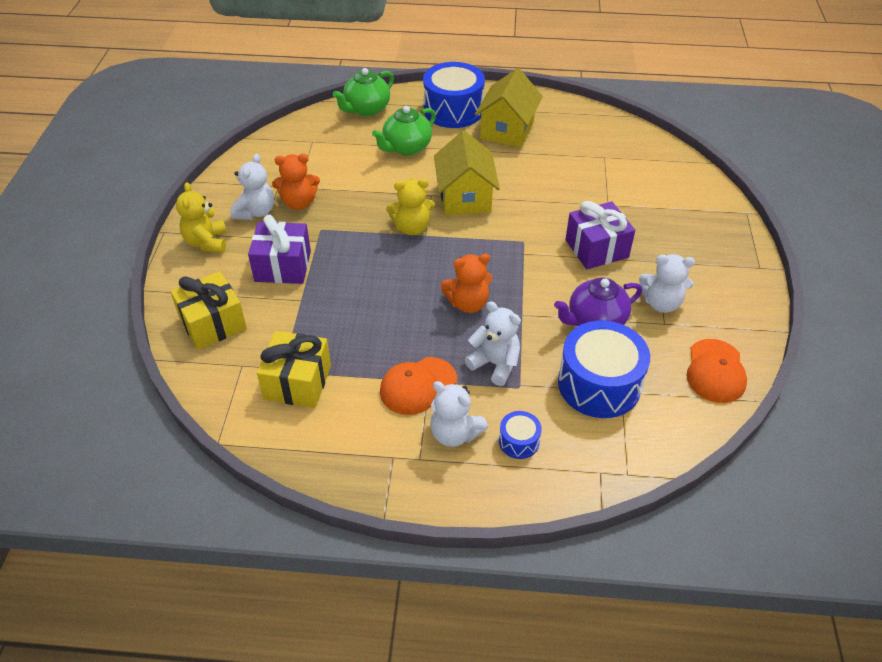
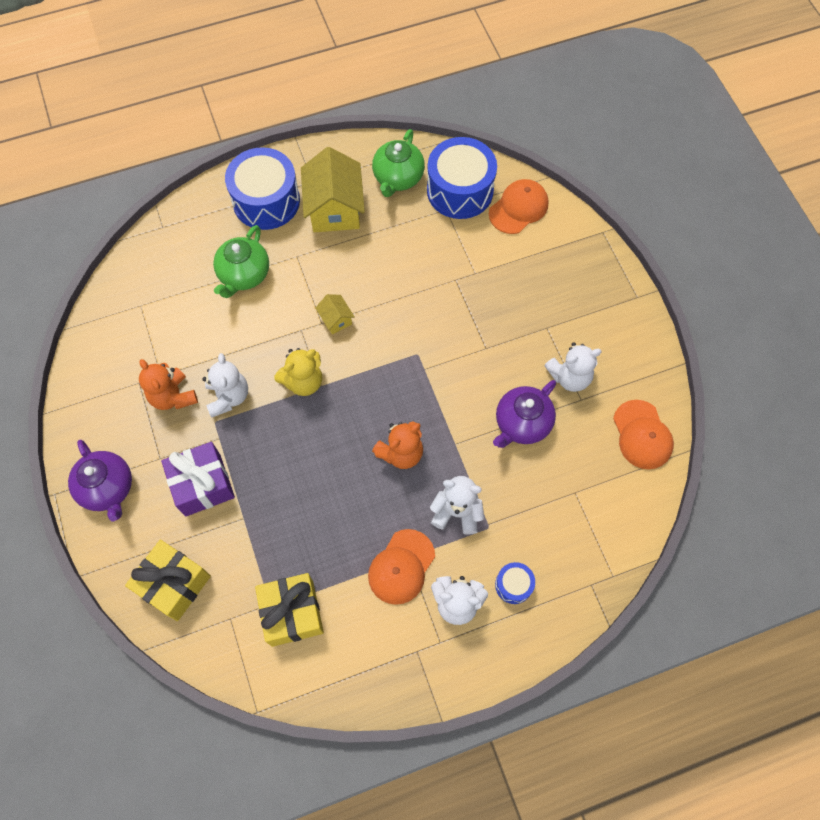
camera: 25 degrees left, 20 degrees up
(206, 242) = (108, 488): yellow teddy bear -> purple teapot
(255, 212) = (135, 427): white teddy bear -> white teddy bear (228, 397)
(299, 203) = (173, 396): orange teddy bear -> orange teddy bear turned 90 degrees clockwise
(366, 109) = (173, 235): green teapot -> green teapot (398, 178)
(465, 197) = (336, 319): yellow house -> yellow house, size x0.47
(596, 249) = (487, 335): purple gift -> none
(599, 384) = (553, 493): blue drum -> blue drum (460, 190)
(672, 174) = (518, 208): none -> orange cap

